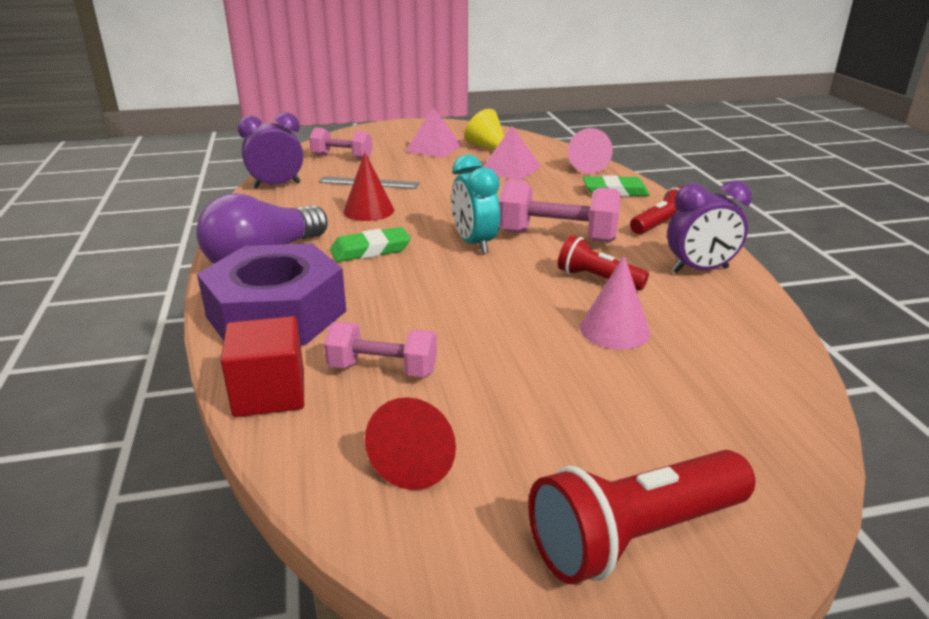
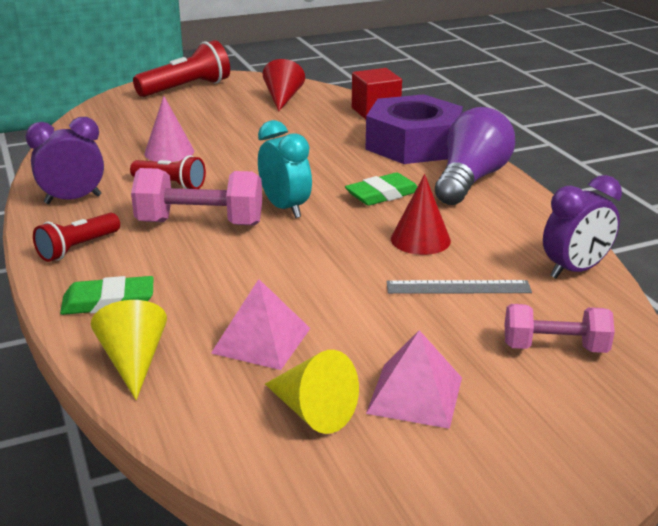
camera: 170 degrees right, 0 degrees up
(382, 369) = (319, 124): pink dumbbell -> none
(586, 166) = (133, 361): pink cone -> yellow cone

